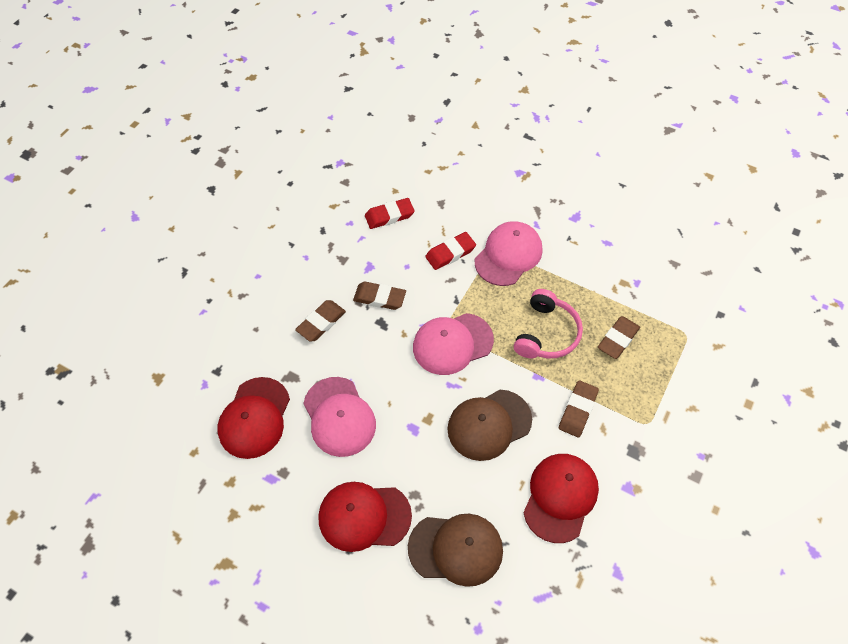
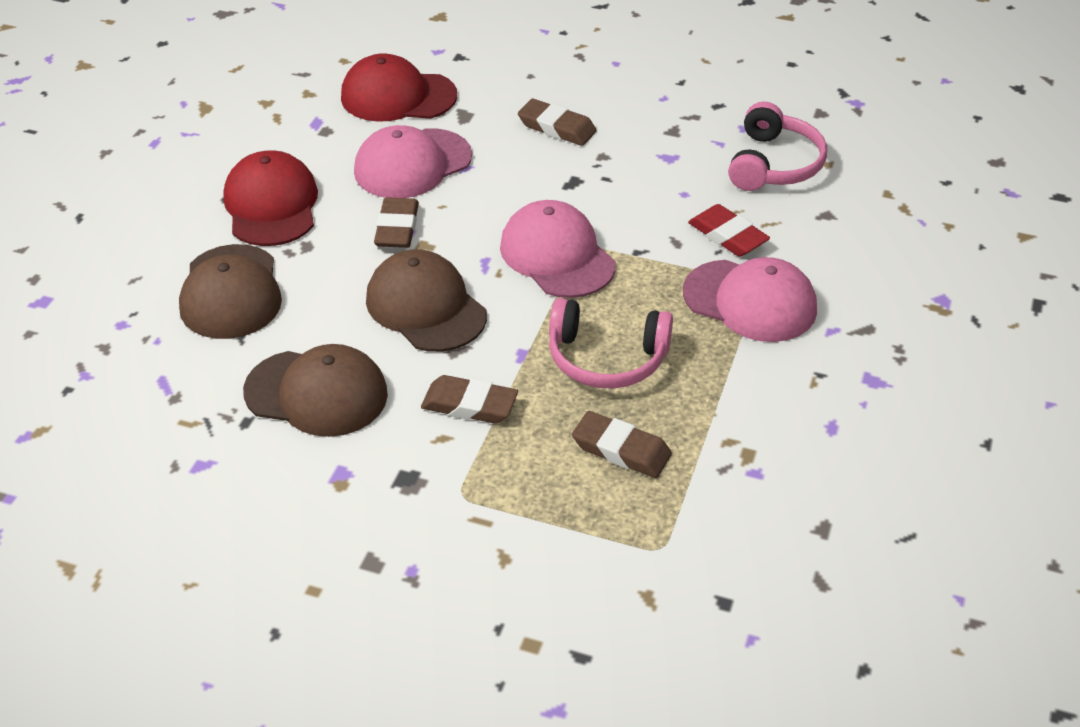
camera: 80 degrees right, 15 degrees down
(379, 298) = (616, 174): brown eraser -> brown eraser (397, 228)
(389, 216) = (774, 164): red eraser -> pink headphones
(560, 497) = (316, 393): red cap -> brown cap

